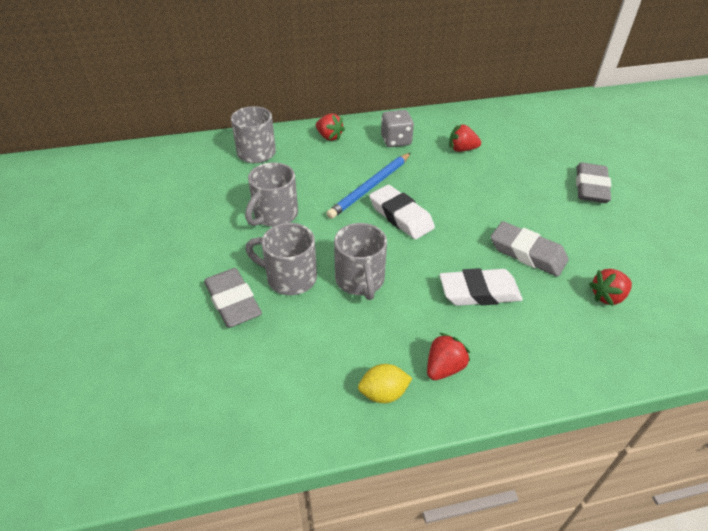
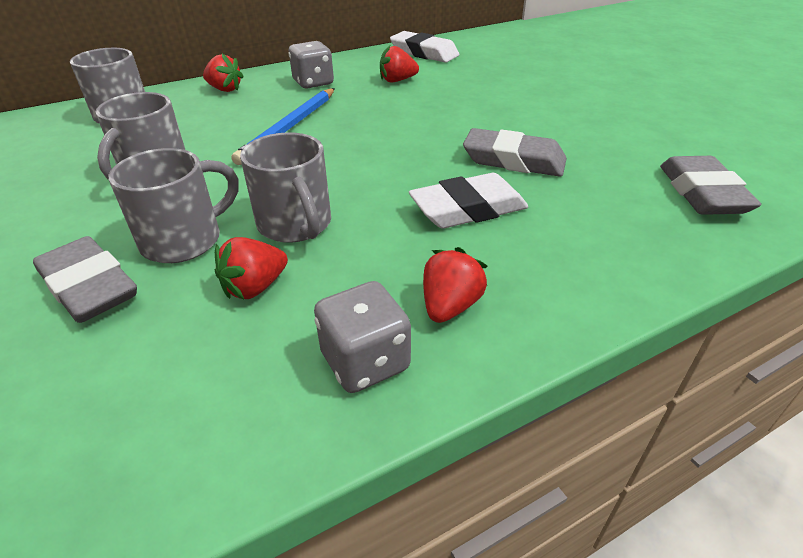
camera: 15 degrees left, 5 degrees down
(289, 278) = (185, 240): grey mug -> grey mug turned 135 degrees clockwise
(383, 393) = (365, 361): yellow lemon -> grey dice
(400, 216) = (337, 149): white eraser -> white eraser (424, 53)
(591, 187) = (559, 93): grey eraser -> grey eraser (702, 193)
(607, 296) = (630, 186): red strawberry -> red strawberry (255, 287)

